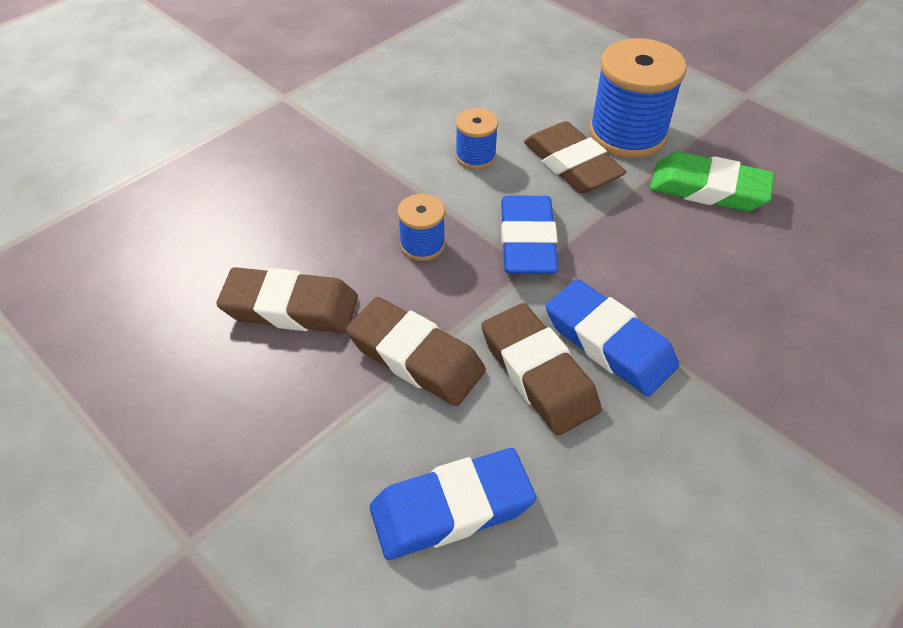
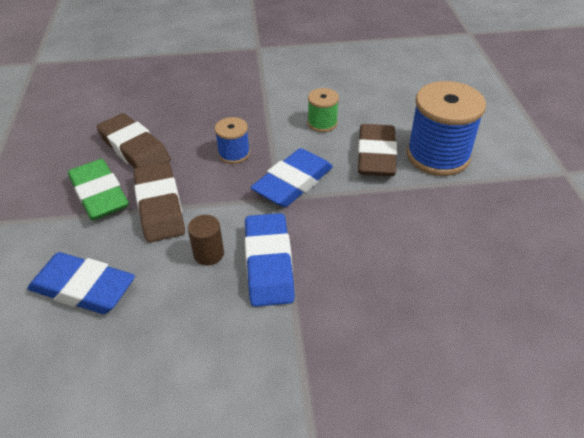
camera: 40 degrees right, 5 degrees down
(475, 156) = (322, 123): blue spool -> green spool
(538, 373) = (208, 254): brown eraser -> brown cylinder
(708, 189) = (453, 216): green eraser -> green eraser (99, 194)

